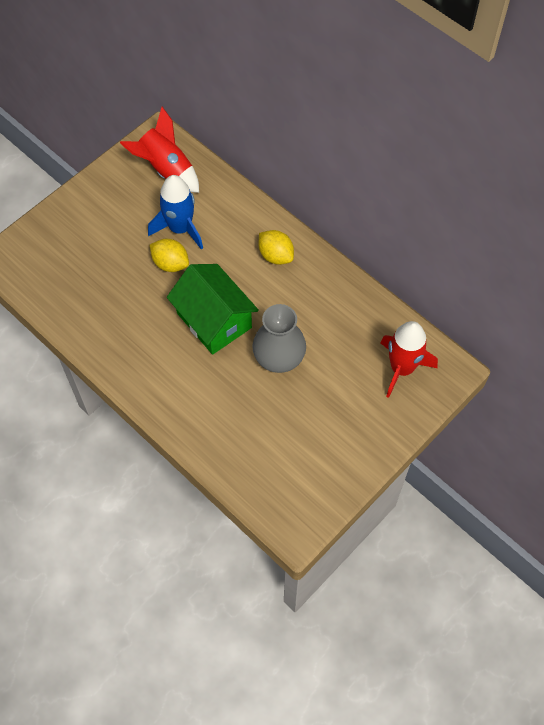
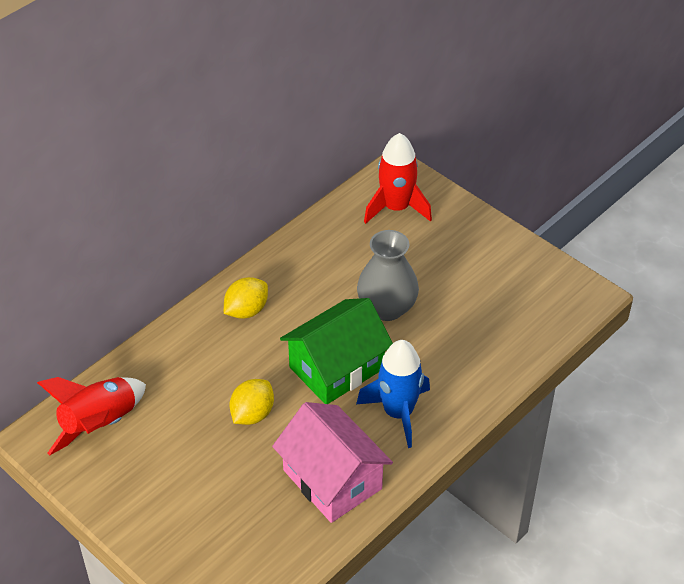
camera: 90 degrees left, 15 degrees down
(106, 318) = (332, 479): none -> pink house
(180, 228) = (198, 406): blue rocket -> blue rocket (398, 412)

